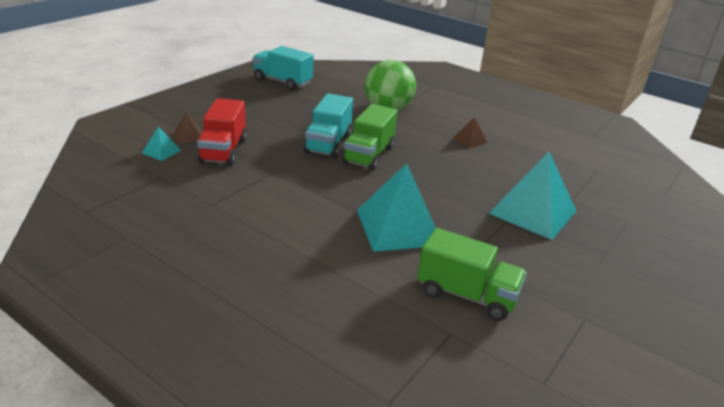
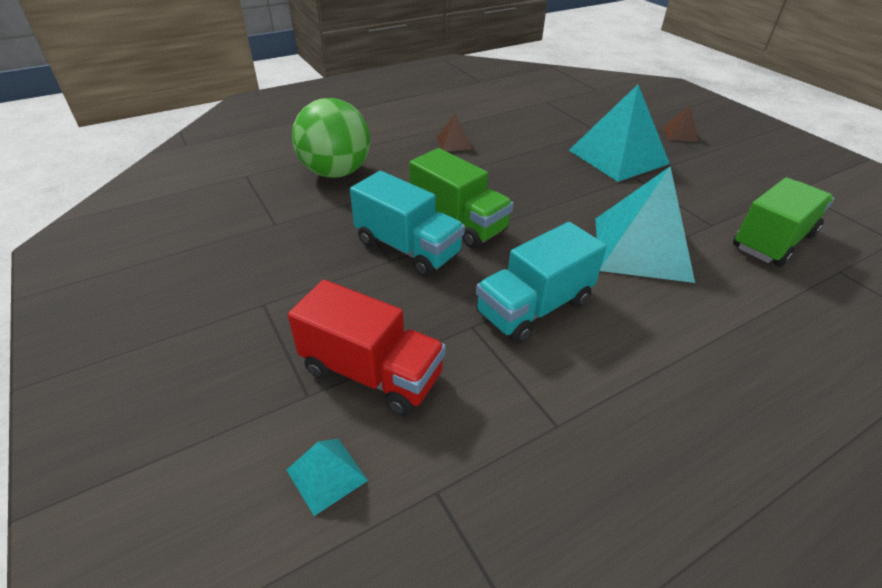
camera: 65 degrees left, 10 degrees up
(188, 136) = (282, 416): brown pyramid -> brown pyramid (679, 134)
(282, 81) = (153, 241): turquoise truck -> turquoise truck (534, 307)

